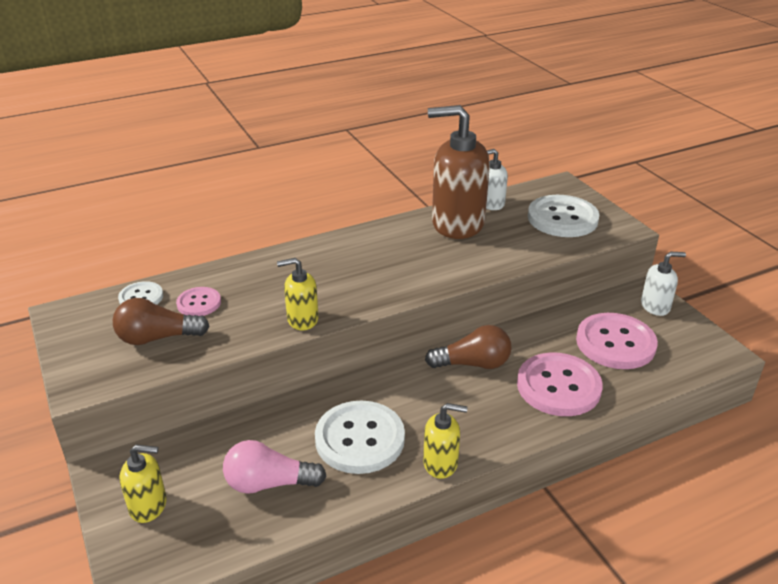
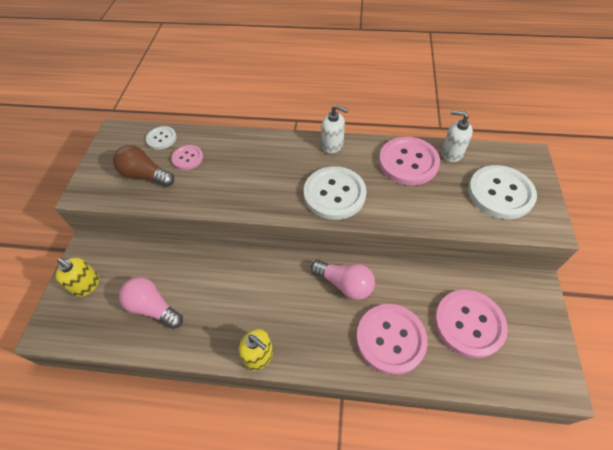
camera: 35 degrees right, 20 degrees up
(302, 319) = (234, 202): yellow soap dispenser -> none
(360, 439) = (226, 305): white button -> white button (334, 194)
(457, 223) = (408, 162): brown soap dispenser -> pink button
(473, 364) = (345, 284): brown light bulb -> pink light bulb
(655, 306) = (534, 306): white soap dispenser -> white soap dispenser (332, 145)

